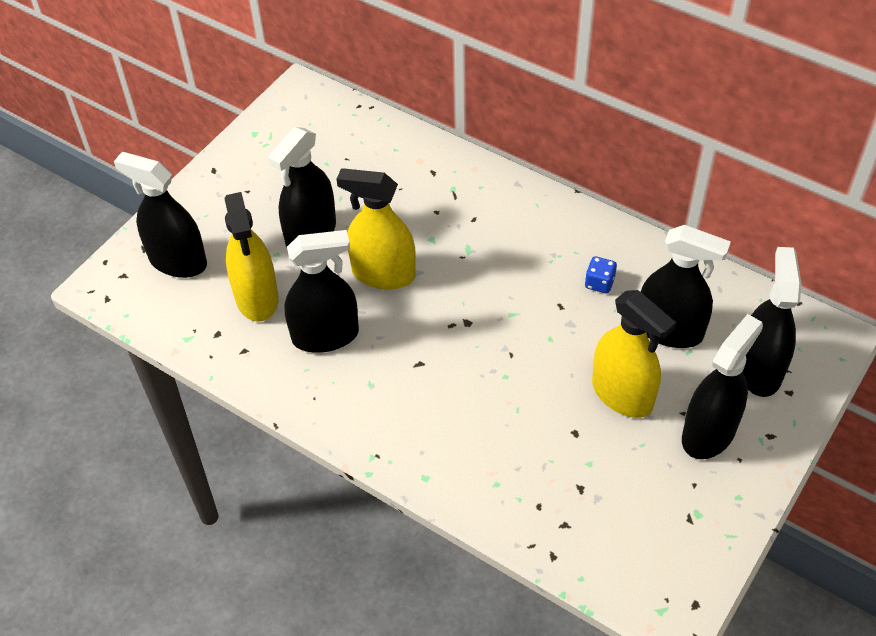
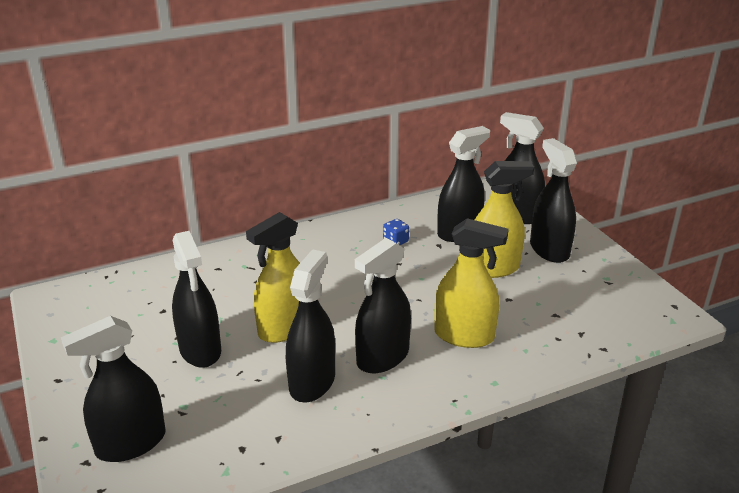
camera: 60 degrees left, 20 degrees down
(257, 298) = (230, 407): yellow spray bottle -> yellow spray bottle (464, 335)
(397, 370) = (382, 357): none -> black spray bottle

